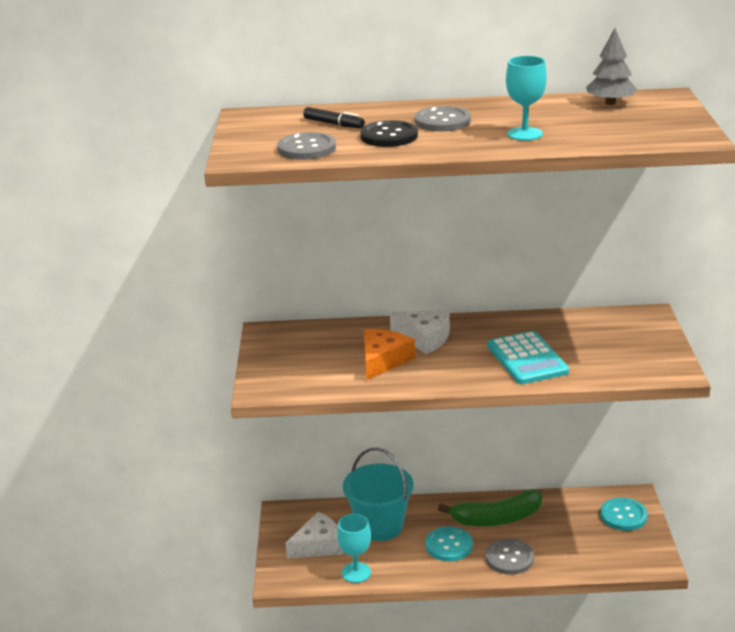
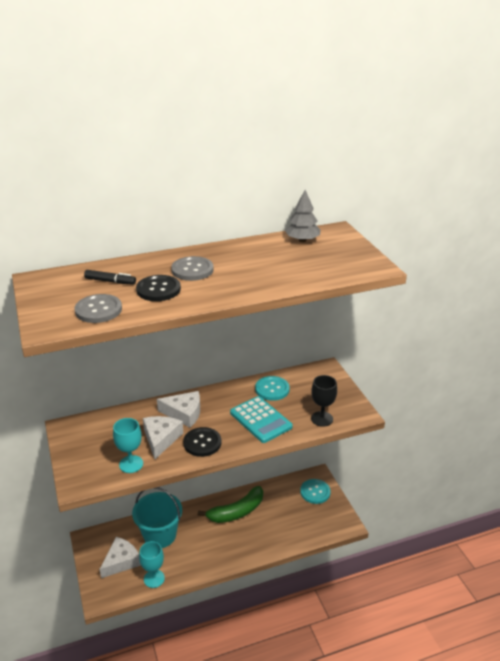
camera: 20 degrees left, 5 degrees up
(383, 360) = (161, 439): orange cheese -> white cheese
(436, 372) = (202, 443): none -> black button
(449, 545) = (211, 541): turquoise button -> turquoise button (272, 389)
(509, 558) = (254, 542): grey button -> none
(524, 134) = (257, 276): turquoise goblet -> turquoise goblet (131, 464)
(616, 370) = (322, 419): none -> black goblet

